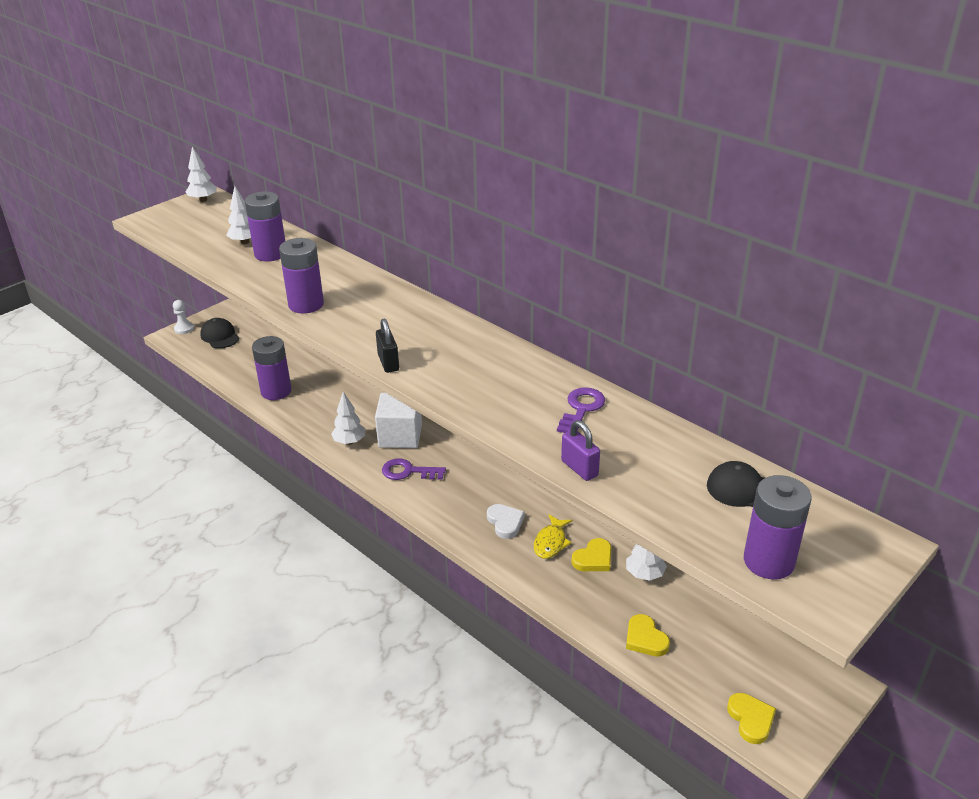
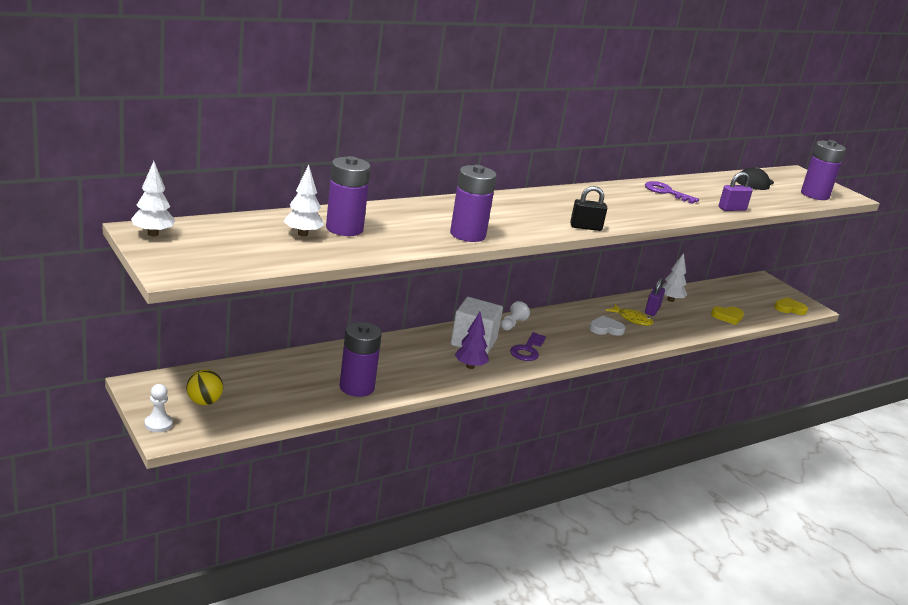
camera: 80 degrees left, 10 degrees down
(220, 336) = (204, 402): black cap -> yellow ball
(349, 442) = (470, 366): white tree -> purple tree
(459, 453) = (512, 324): none -> white pawn
(593, 559) = (652, 310): yellow heart -> purple padlock

